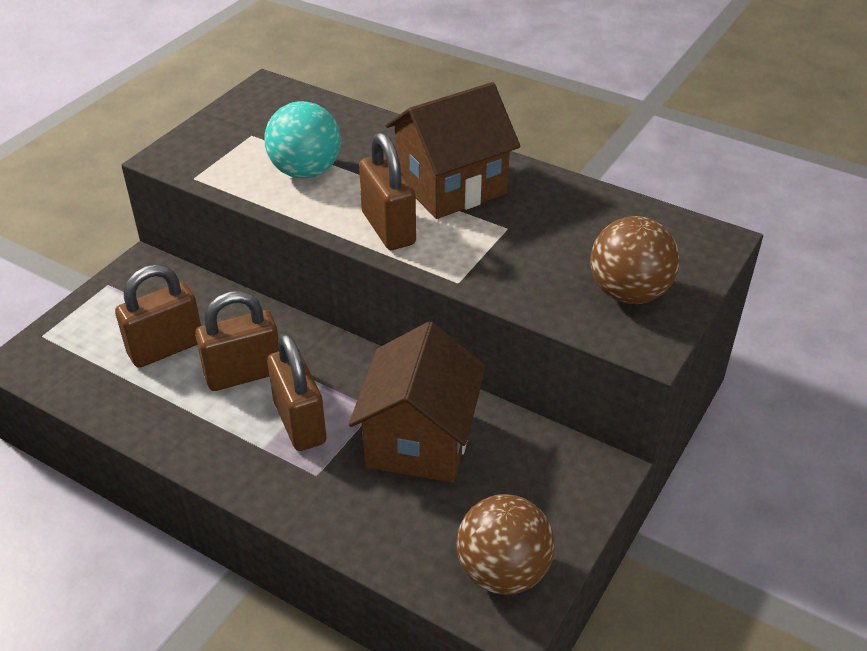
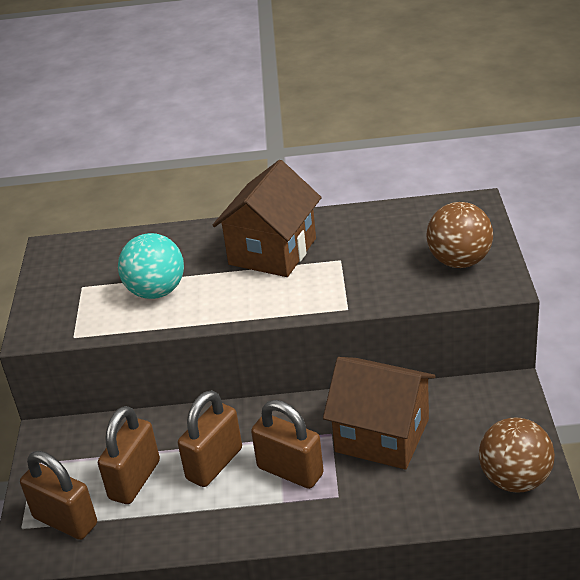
camera: 30 degrees left, 5 degrees down
(388, 228) = (261, 299): brown padlock -> brown padlock (65, 521)
(419, 440) = (382, 435): brown house -> brown house turned 45 degrees counterclockwise

